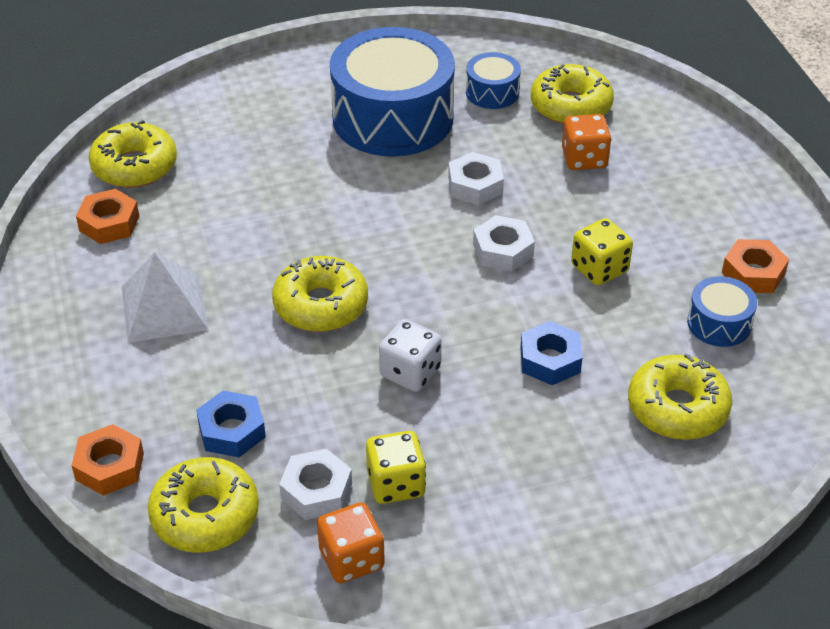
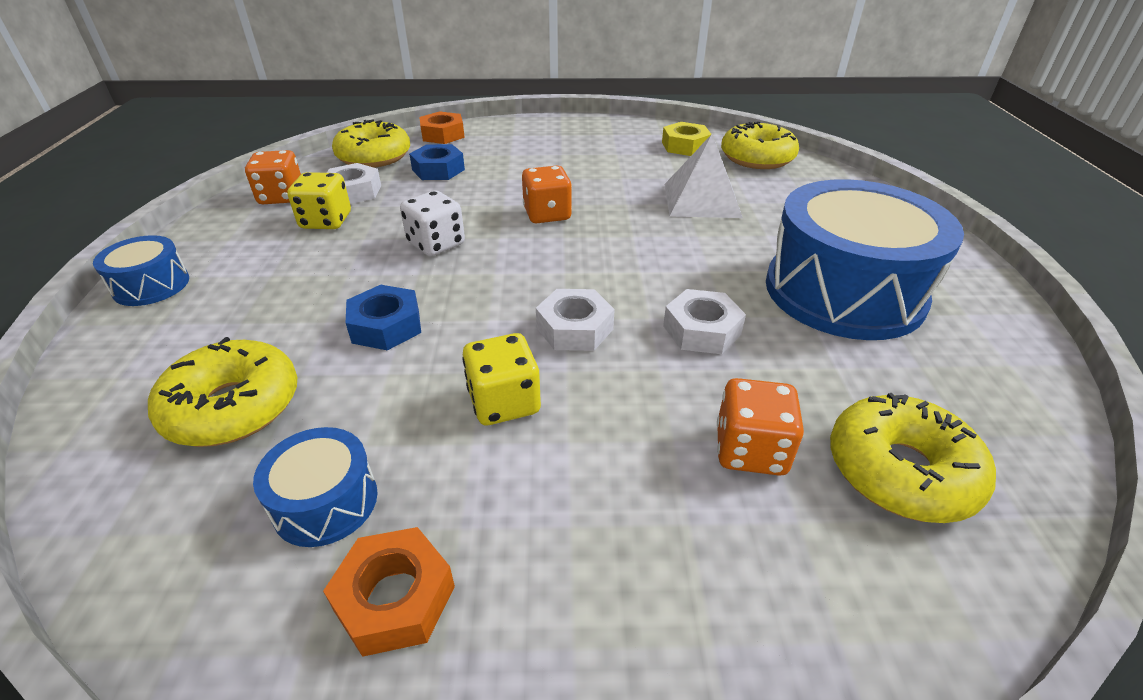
camera: 105 degrees right, 5 degrees down
(109, 223) = (685, 146): orange nut -> yellow nut
(164, 308) = (579, 157): white pyramid -> white pyramid (702, 200)
(321, 305) = (547, 214): yellow donut -> orange dice
(492, 92) = (921, 386): blue drum -> blue drum (151, 285)

